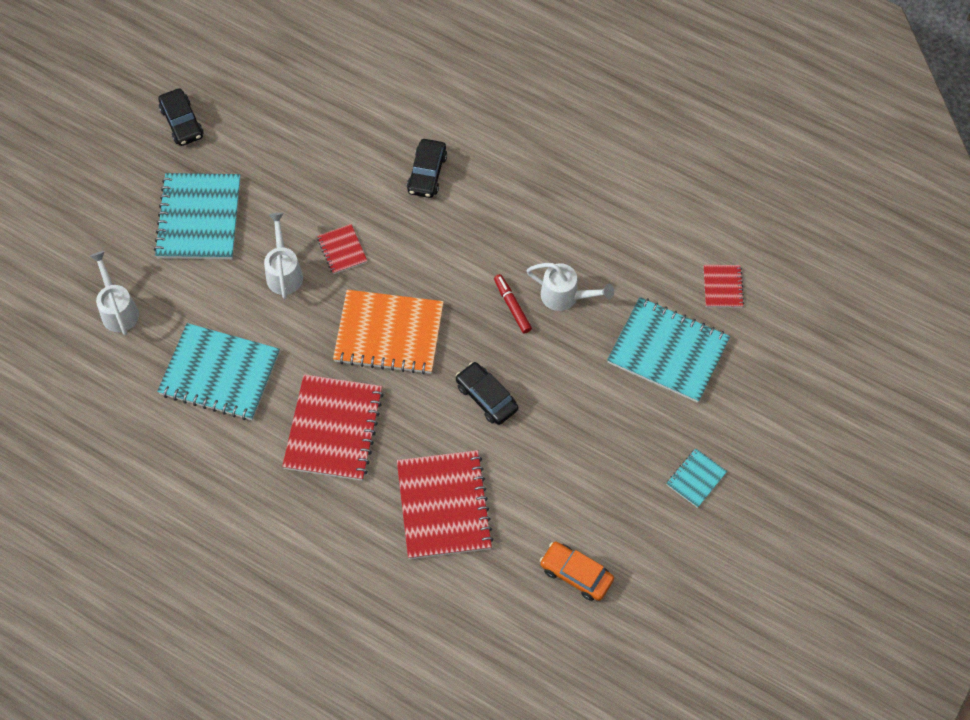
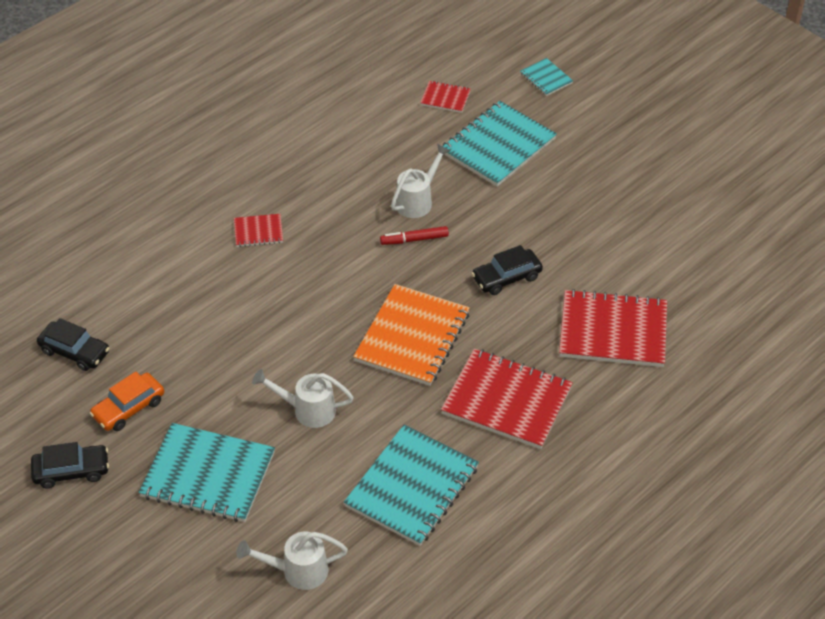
camera: 75 degrees left, 15 degrees down
(342, 250) = (300, 357): red notebook -> red notebook (258, 232)
(427, 173) = (237, 273): black car -> black car (74, 352)
(576, 574) = (702, 252): orange car -> orange car (128, 408)
(696, 478) = (627, 156): turquoise notebook -> turquoise notebook (546, 78)

